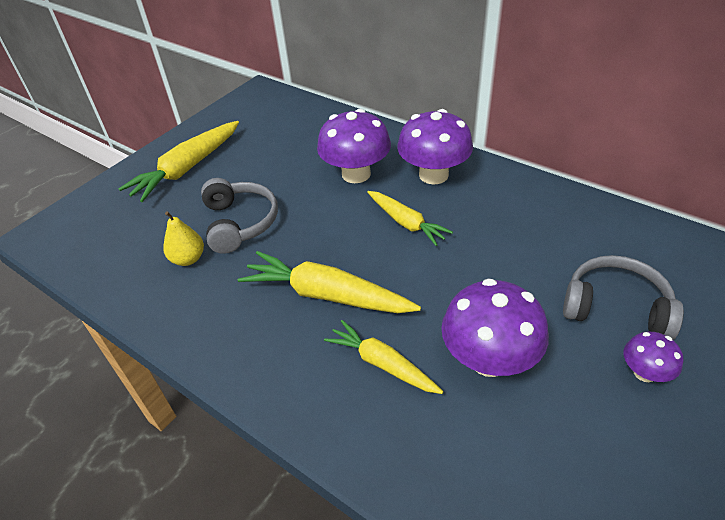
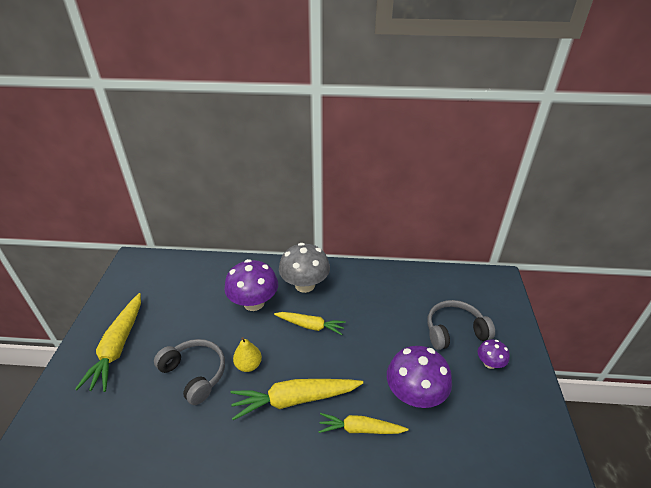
camera: 35 degrees left, 5 degrees down
(188, 259) = (174, 420): yellow pear -> yellow pear (248, 365)
(433, 175) = (305, 285): purple mushroom -> grey mushroom

